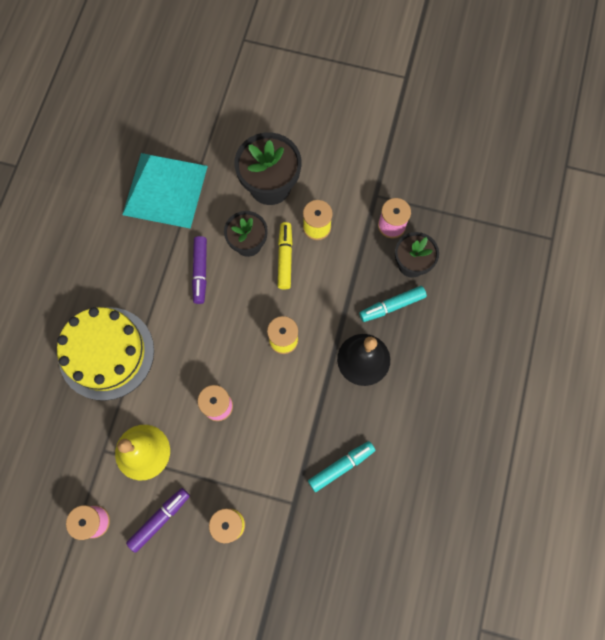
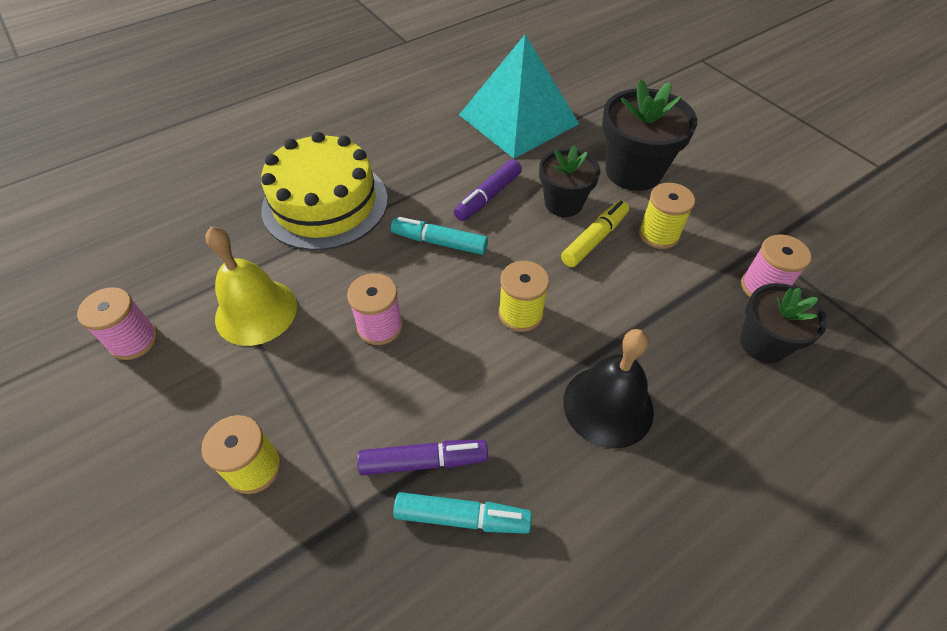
camera: 40 degrees right, 20 degrees down
(160, 519) = (193, 394): purple marker -> purple marker (423, 461)
(392, 306) = (698, 371): turquoise marker -> turquoise marker (439, 242)

